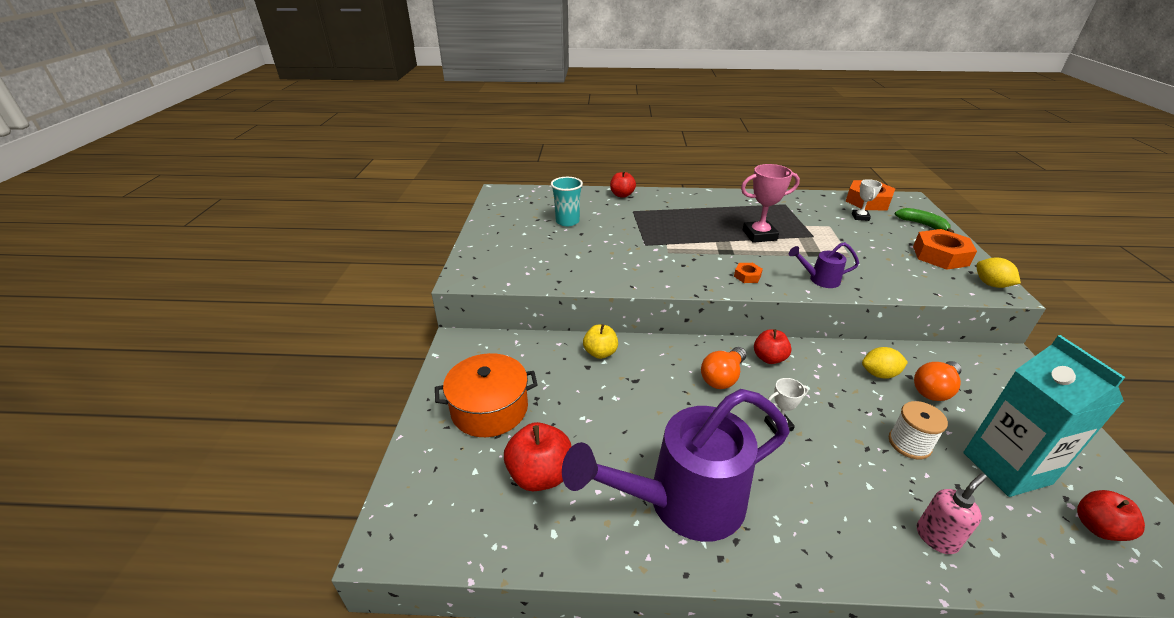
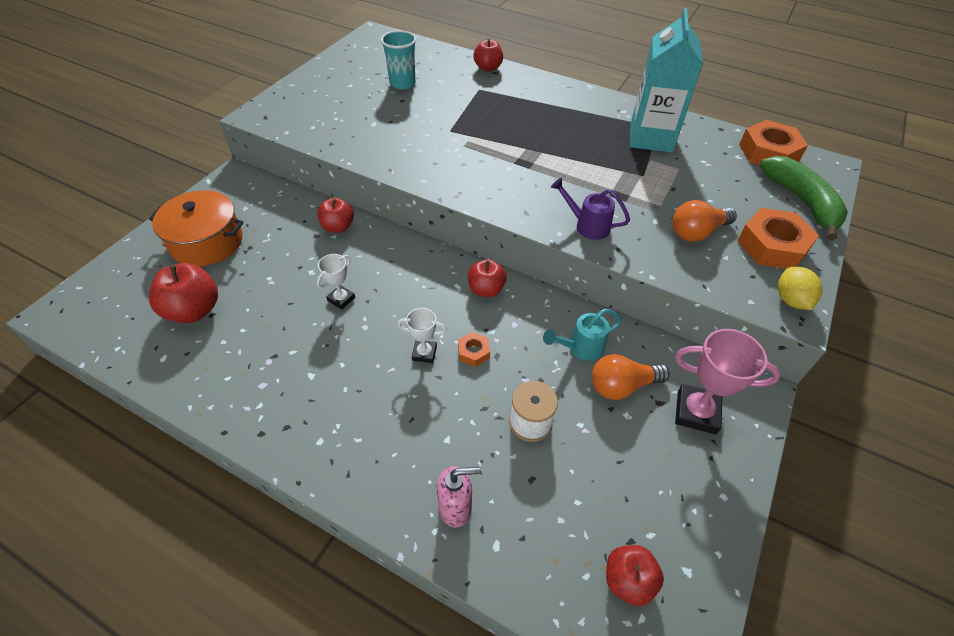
camera: 25 degrees right, 15 degrees up
(600, 353) = (338, 227): yellow apple -> red apple
(683, 502) = (277, 379): purple watering can -> none
(722, 377) = (422, 290): orange light bulb -> orange light bulb (697, 232)
(747, 276) = (514, 196): orange nut -> orange nut (473, 352)
(759, 235) = (582, 155): pink trophy -> pink trophy (696, 412)
(860, 217) = (731, 169): white trophy -> white trophy (341, 299)
(879, 374) = (581, 348): yellow lemon -> turquoise watering can
(922, 224) = (802, 202): green banana -> green banana, size x1.61
(1006, 468) = (603, 487): turquoise carton -> turquoise carton (651, 138)

